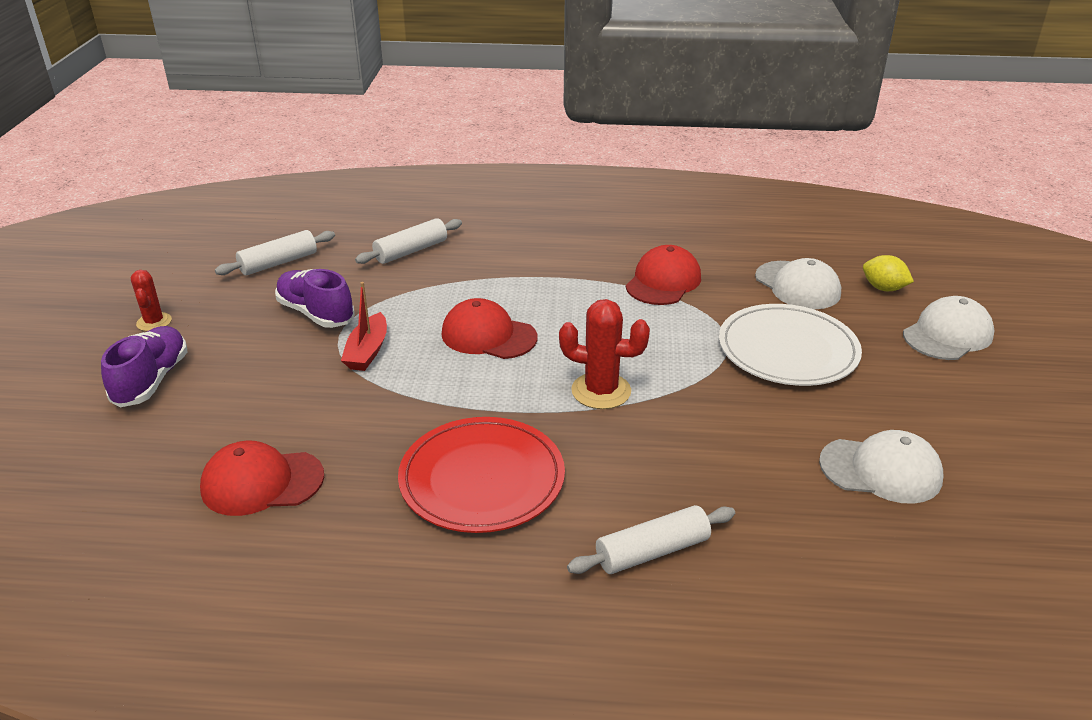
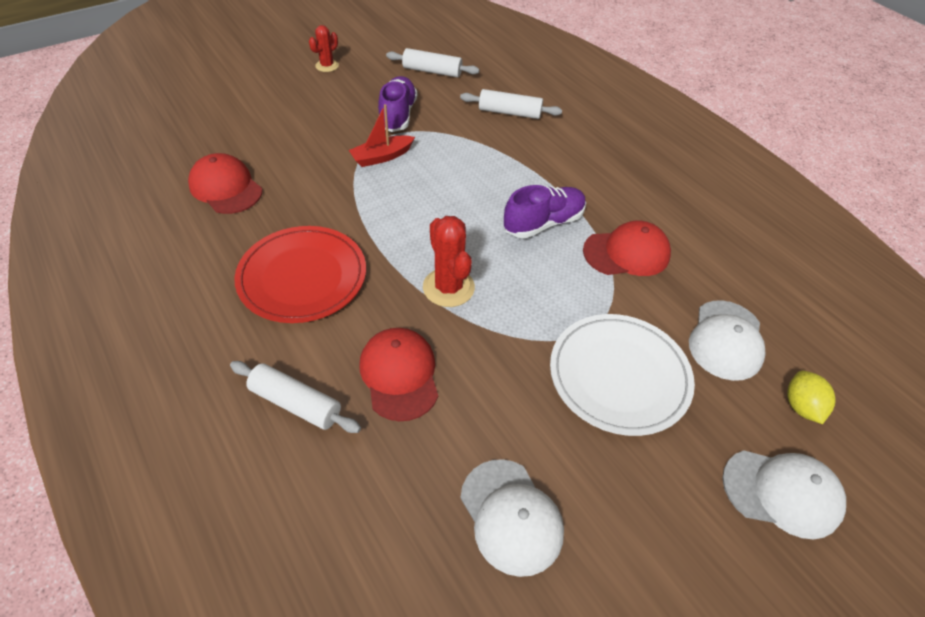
camera: 50 degrees right, 15 degrees up
(152, 380) = (276, 97): purple shoe -> purple shoe (543, 223)
(488, 335) = (454, 199): red cap -> red cap (399, 375)

